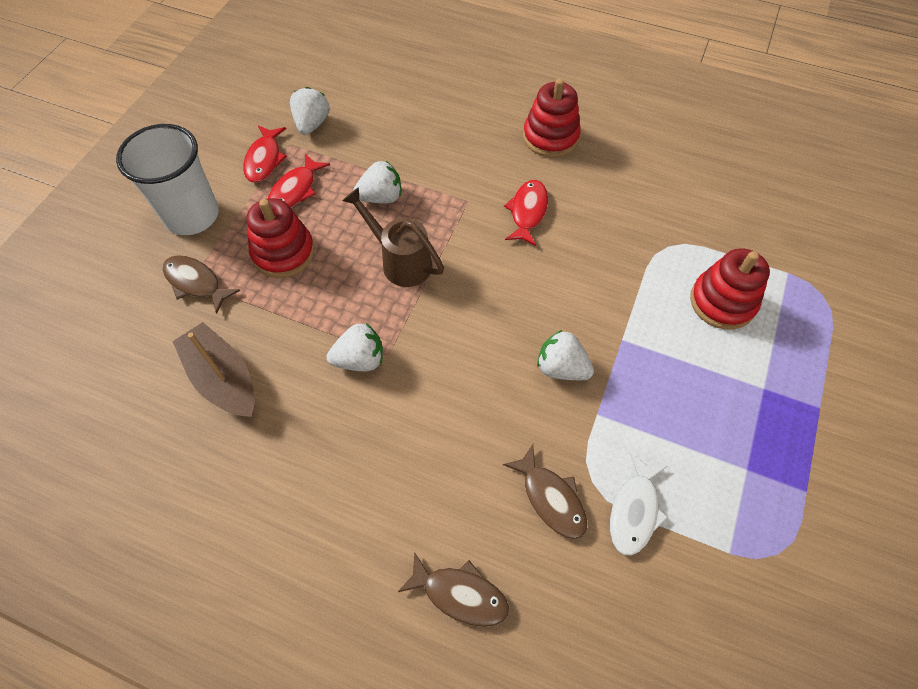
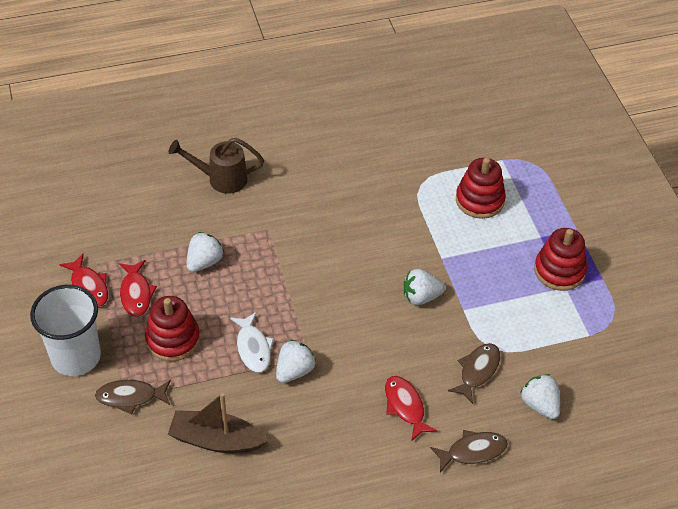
camera: 40 degrees left, 10 degrees down
(312, 124) = (98, 240): white strawberry -> white strawberry (539, 405)
(400, 261) = (260, 295): brown watering can -> brown watering can (221, 179)
(527, 212) = (314, 213): red fish -> red fish (405, 406)
(550, 137) = (283, 153): red stacking toy -> red stacking toy (559, 270)
(551, 498) = (477, 371): brown fish -> brown fish turned 75 degrees counterclockwise
(634, 510) = (526, 347): white fish -> white fish (253, 348)

